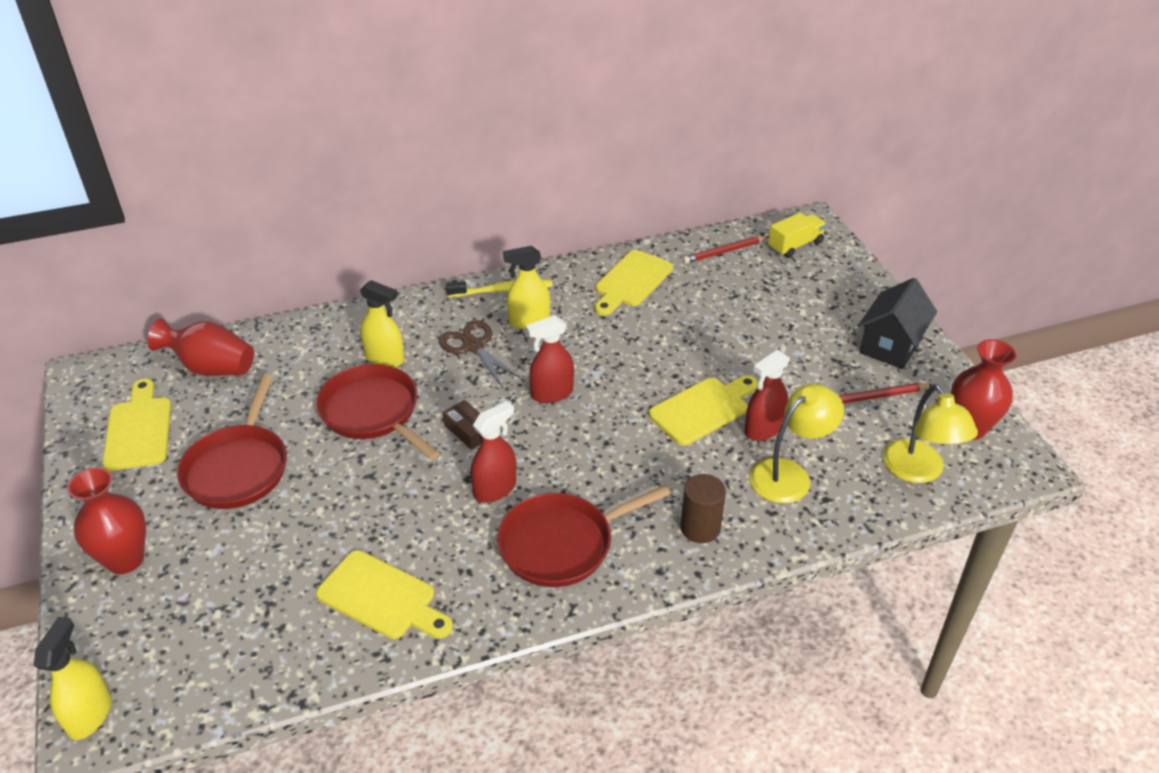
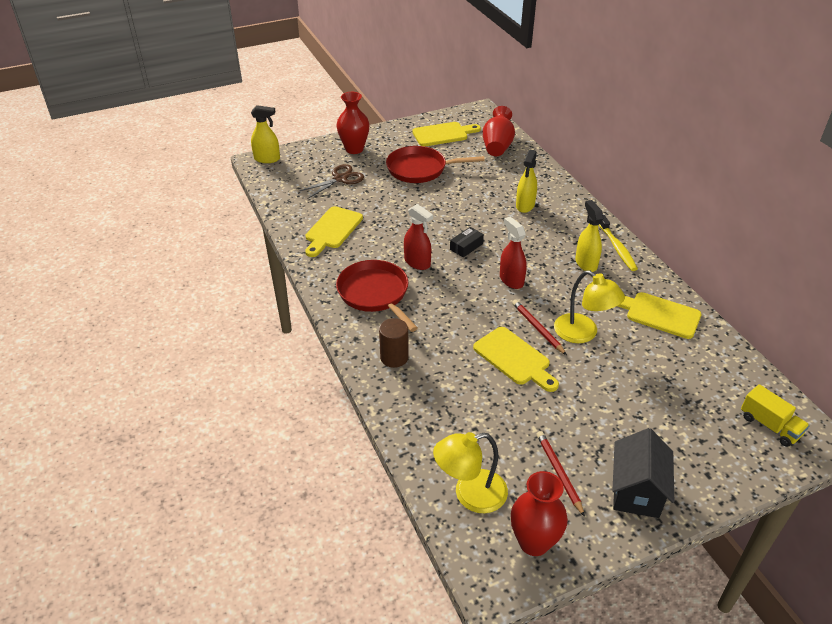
camera: 85 degrees right, 0 degrees up
(372, 412) = (474, 207): red pan -> none
(468, 431) = (466, 246): brown box -> black box
(473, 346) = (549, 240): brown scissors -> brown scissors (340, 179)
(724, 252) = (731, 372): red pencil -> red pencil (537, 328)
(763, 429) = (500, 394): red spray bottle -> none
(789, 474) = (453, 408): yellow lamp -> yellow lamp (583, 333)
(890, 346) = (636, 491): black house -> black house turned 75 degrees clockwise

